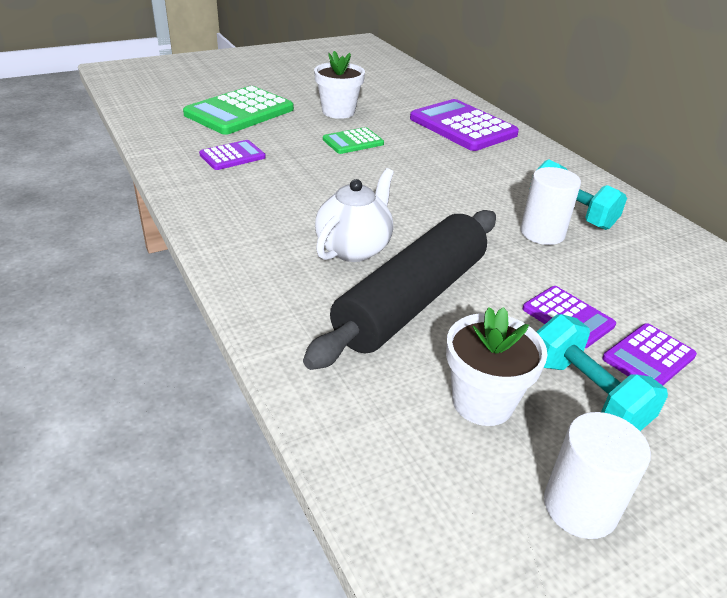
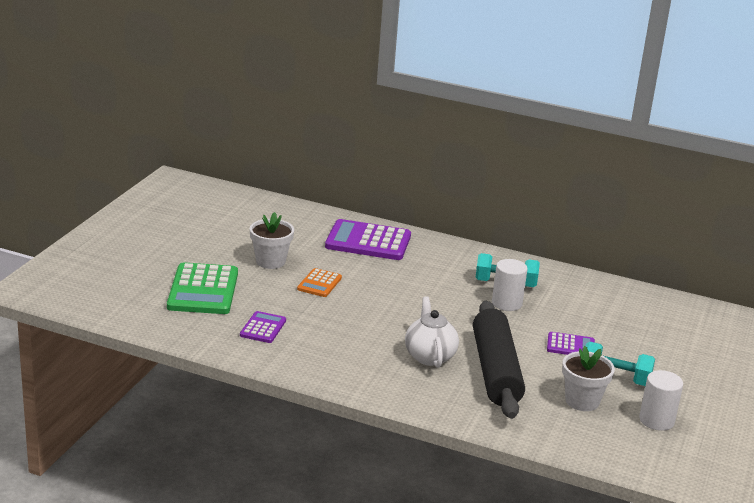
camera: 40 degrees left, 10 degrees down
(353, 142) = (319, 283): green calculator -> orange calculator
(648, 357) = (621, 349): purple calculator -> none

